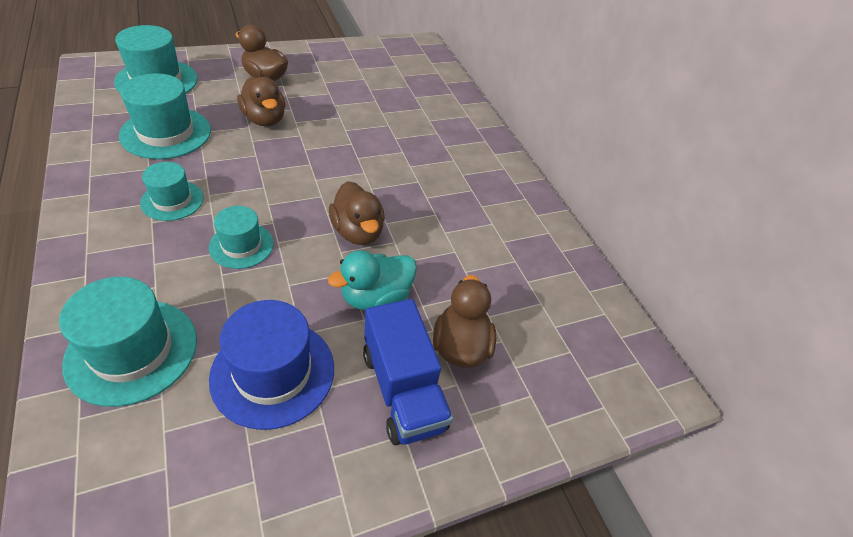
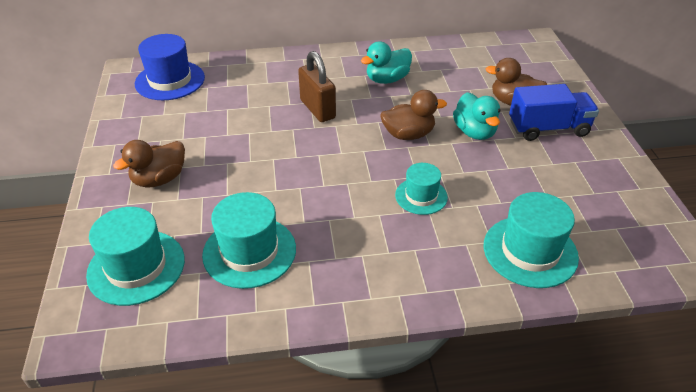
camera: 70 degrees left, 5 degrees down
(172, 200) = (360, 240): turquoise hat -> none
(264, 119) = (241, 181): brown duck -> none
(273, 372) = (541, 181): blue hat -> blue hat (170, 80)
(390, 157) = (317, 109): none -> brown padlock
(469, 209) = (387, 79): none -> turquoise duck

